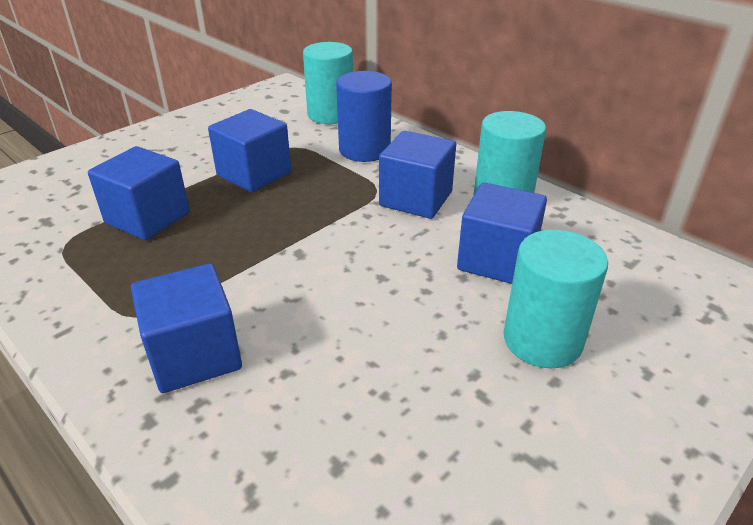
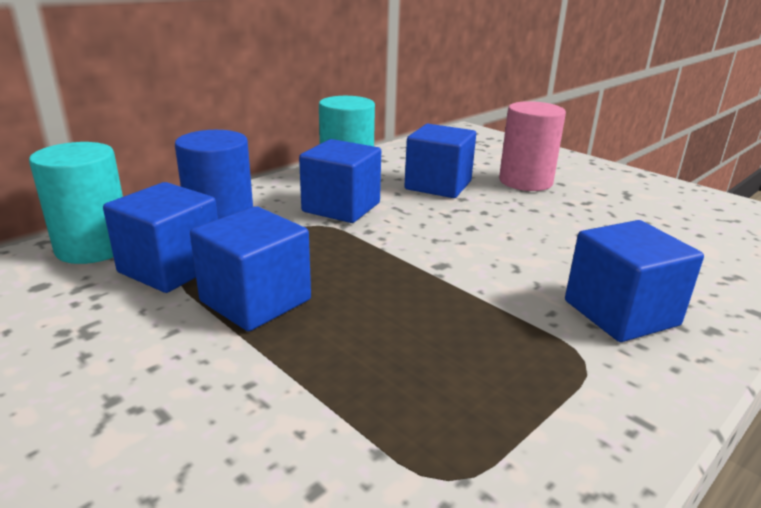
camera: 90 degrees left, 10 degrees down
(148, 218) = (367, 387): blue cube -> blue cube (171, 268)
(542, 340) = (525, 181): turquoise cylinder -> pink cylinder

